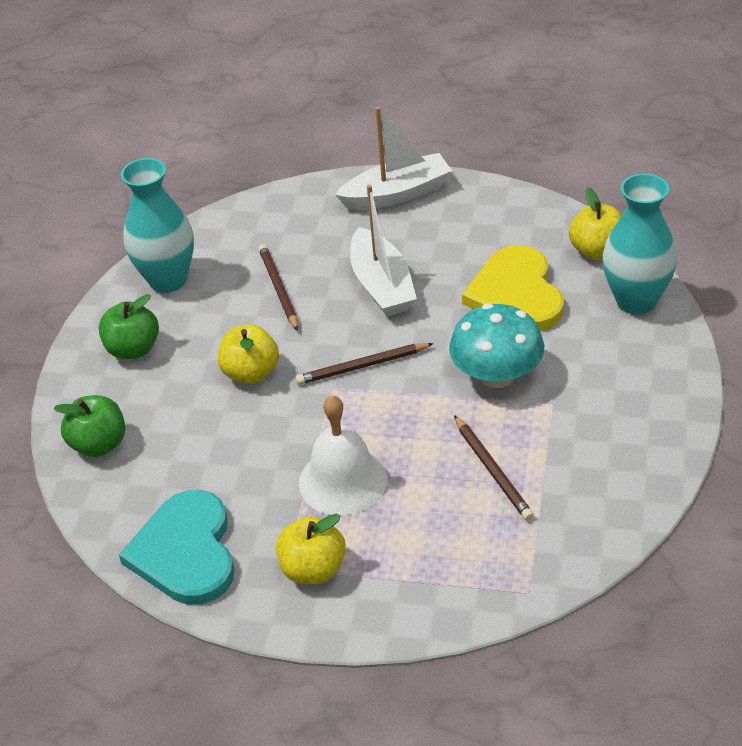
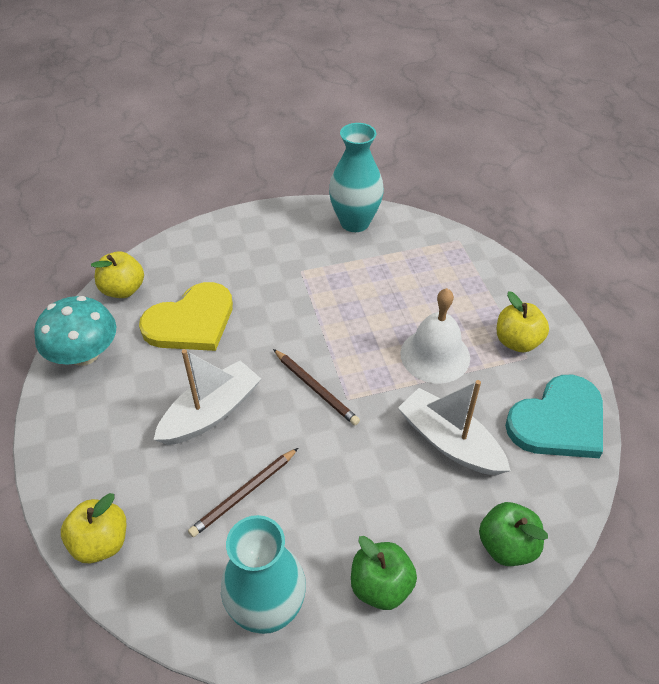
camera: 120 degrees left, 5 degrees up
(251, 373) = (361, 465): yellow apple -> yellow apple (101, 542)
(397, 194) = (70, 452): white boat -> white boat (449, 442)
(492, 470) = (377, 281): brown pencil -> none
(497, 375) = (287, 306): turquoise mushroom -> turquoise mushroom (84, 354)
(636, 300) = (176, 256): turquoise vase -> turquoise vase (355, 222)

